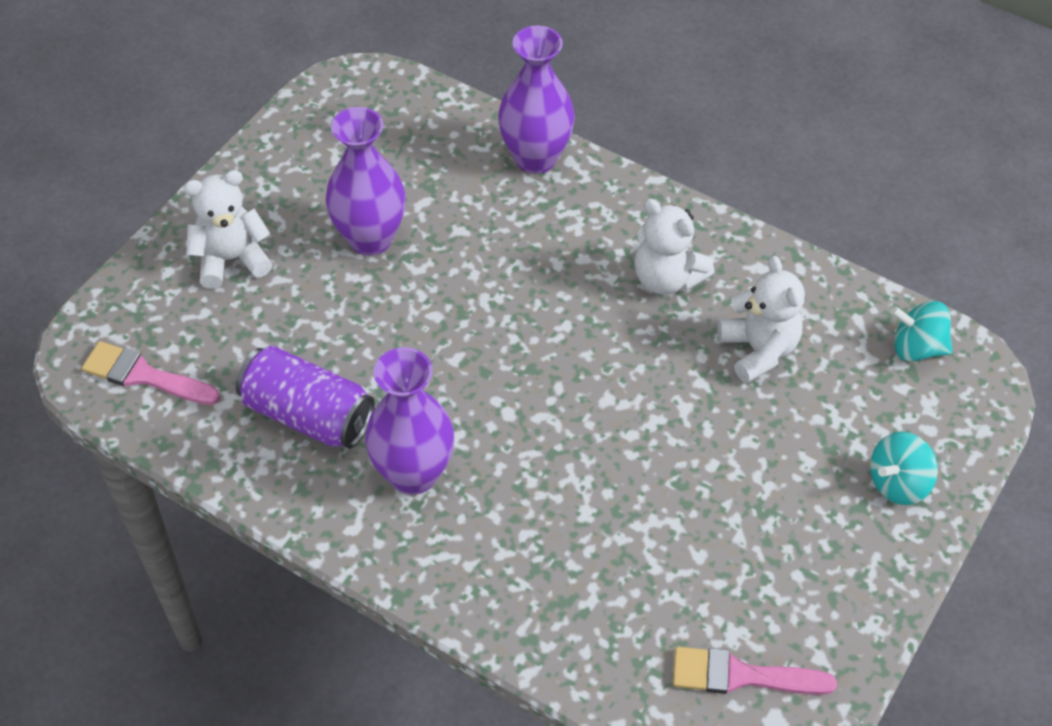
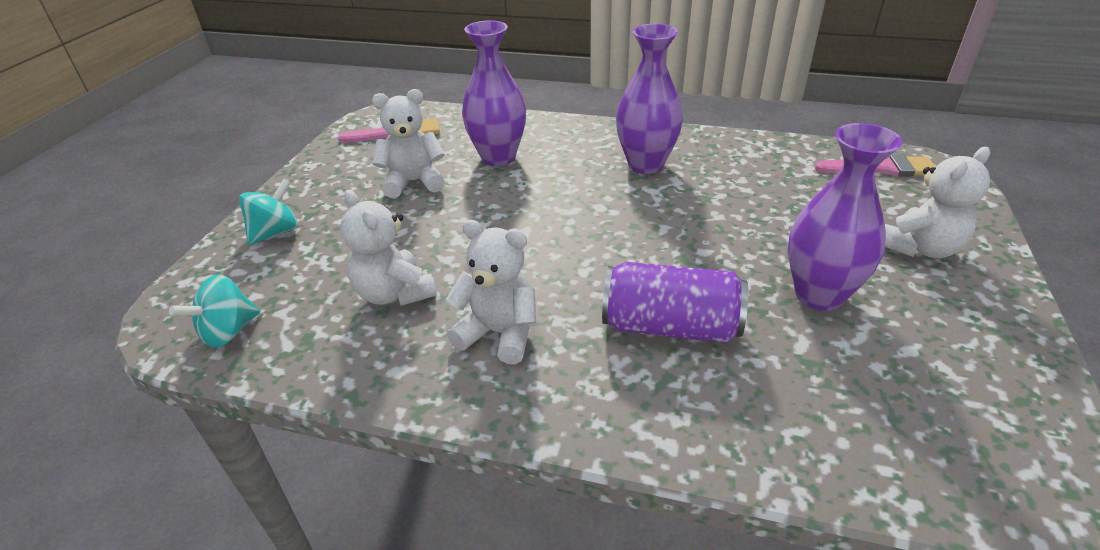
camera: 165 degrees right, 15 degrees down
(308, 415) = (745, 175): purple can -> purple can (670, 326)
(535, 158) = (715, 435): purple vase -> purple vase (498, 157)
(725, 533) = (413, 182): none -> white teddy bear
(916, 348) = (228, 332): turquoise spinning top -> turquoise spinning top turned 135 degrees clockwise

